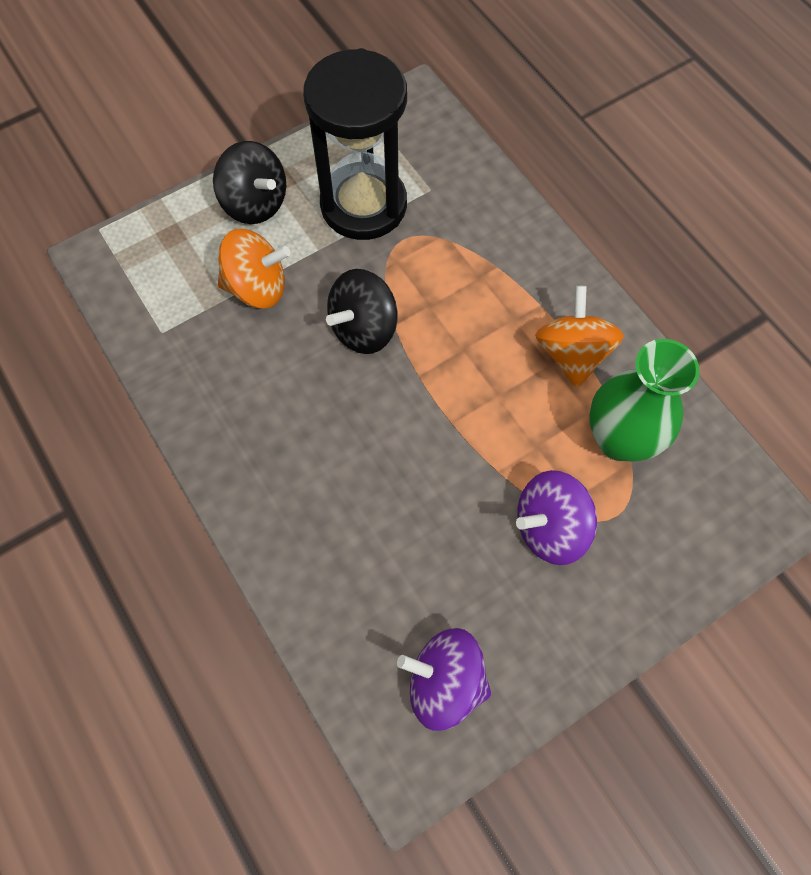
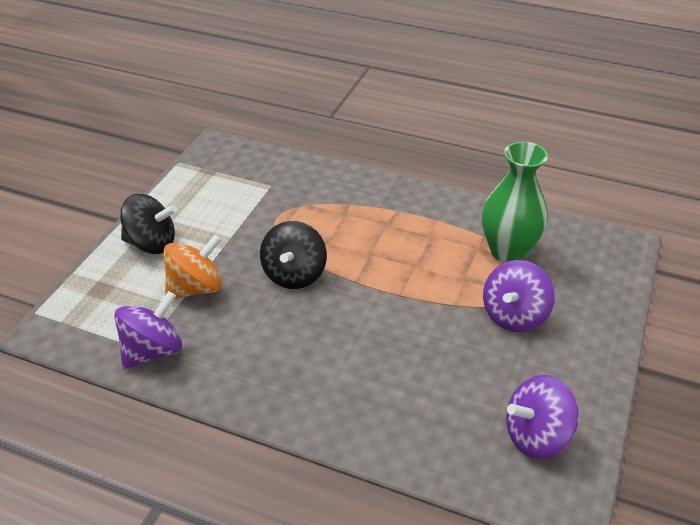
camera: 35 degrees left, 25 degrees down
(168, 341) = (153, 351): none -> purple spinning top
(363, 205) = (232, 211): black hourglass -> none
(572, 354) = (439, 224): orange spinning top -> none

